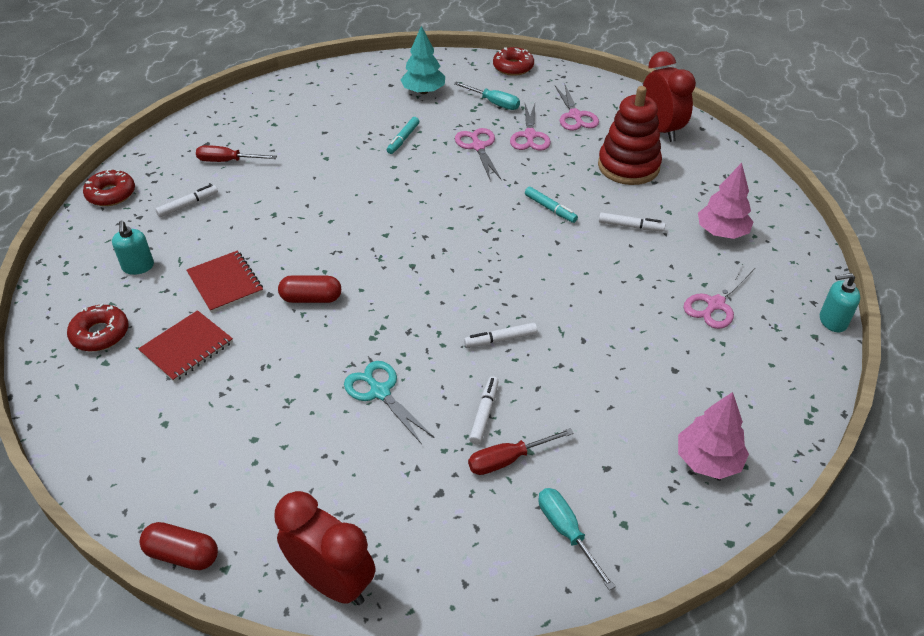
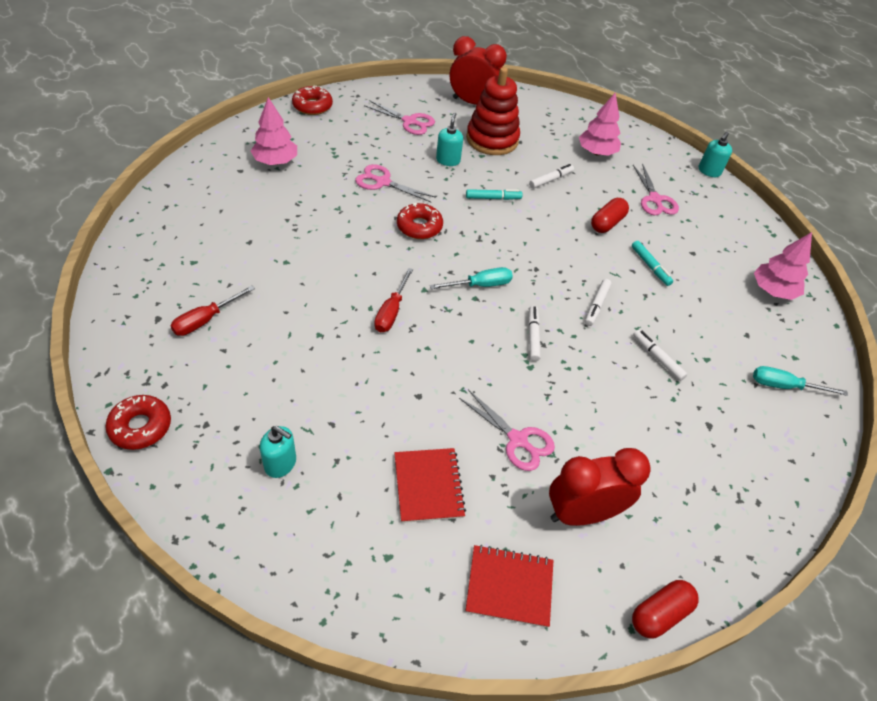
camera: 55 degrees left, 5 degrees up
(100, 334) = (345, 541): red donut -> red donut (419, 227)
(188, 205) = (234, 381): white marker -> white marker (533, 336)
(225, 283) = (373, 415): red notebook -> red notebook (509, 586)
(311, 298) = (451, 374): red capsule -> red capsule (607, 223)
(332, 582) = (747, 532): red clock -> red clock (582, 513)
(380, 392) = (590, 397): turquoise scissors -> none
(403, 139) = (321, 209): turquoise marker -> turquoise marker (650, 266)
(423, 91) = (275, 161): turquoise tree -> pink tree
(494, 103) = (342, 142): turquoise screwdriver -> turquoise screwdriver (480, 285)
(508, 459) = (706, 373): red screwdriver -> red screwdriver (391, 311)
(530, 136) = (403, 153): pink scissors -> pink scissors (517, 440)
(559, 160) = (448, 160): none -> turquoise soap dispenser

